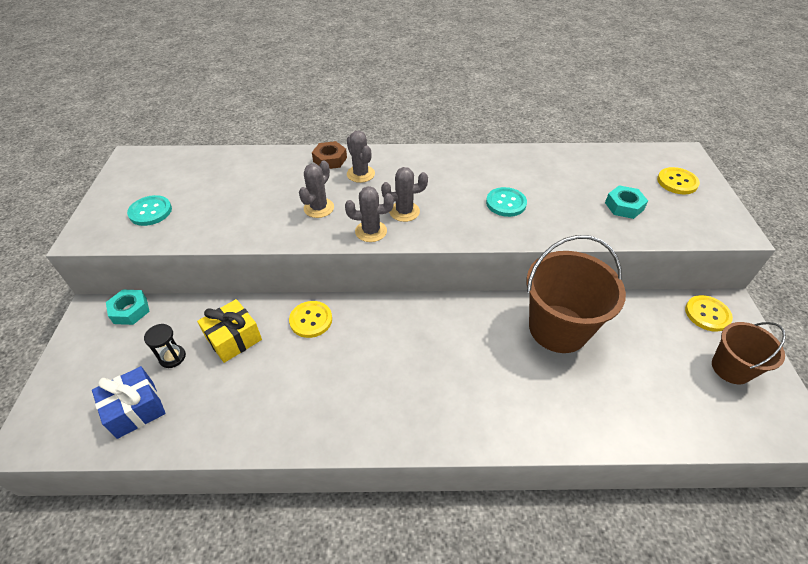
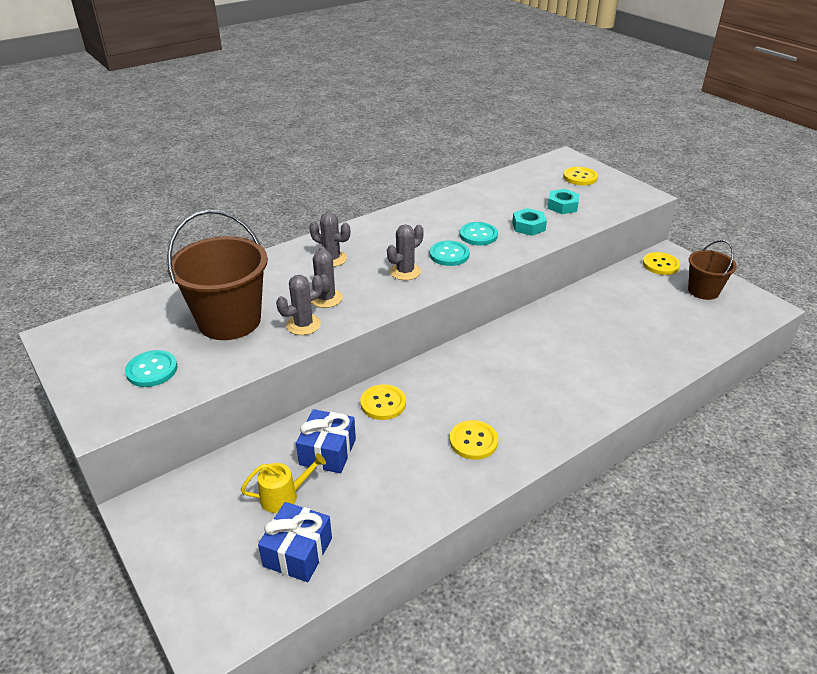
camera: 35 degrees left, 10 degrees down
(130, 310) = (187, 485): turquoise nut -> turquoise nut (528, 226)
(172, 357) = (283, 496): black hourglass -> yellow watering can
(234, 339) = (328, 452): yellow gift -> blue gift
(330, 159) = (288, 258): brown nut -> none
(343, 397) = (473, 441): none -> yellow button
(371, 231) = (394, 296): grey cactus -> grey cactus (303, 325)
(458, 211) = (449, 255): none -> turquoise button
(558, 328) = (579, 317): brown bucket -> brown bucket (229, 321)

